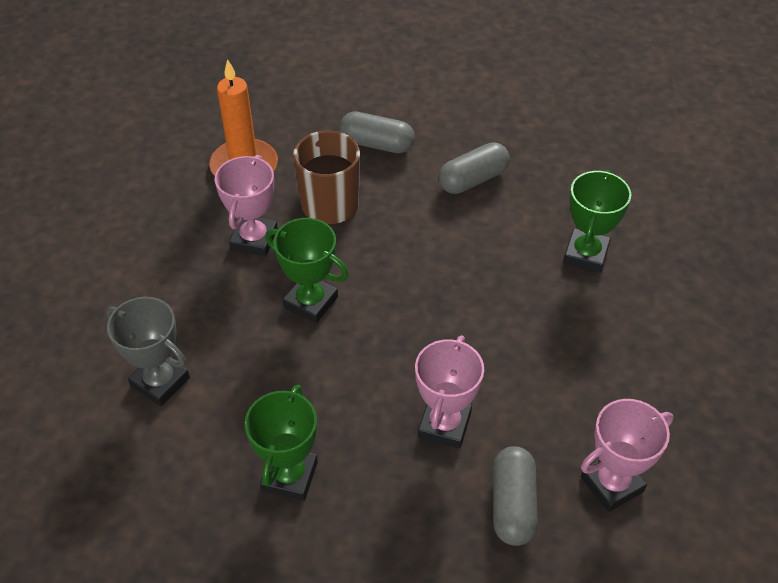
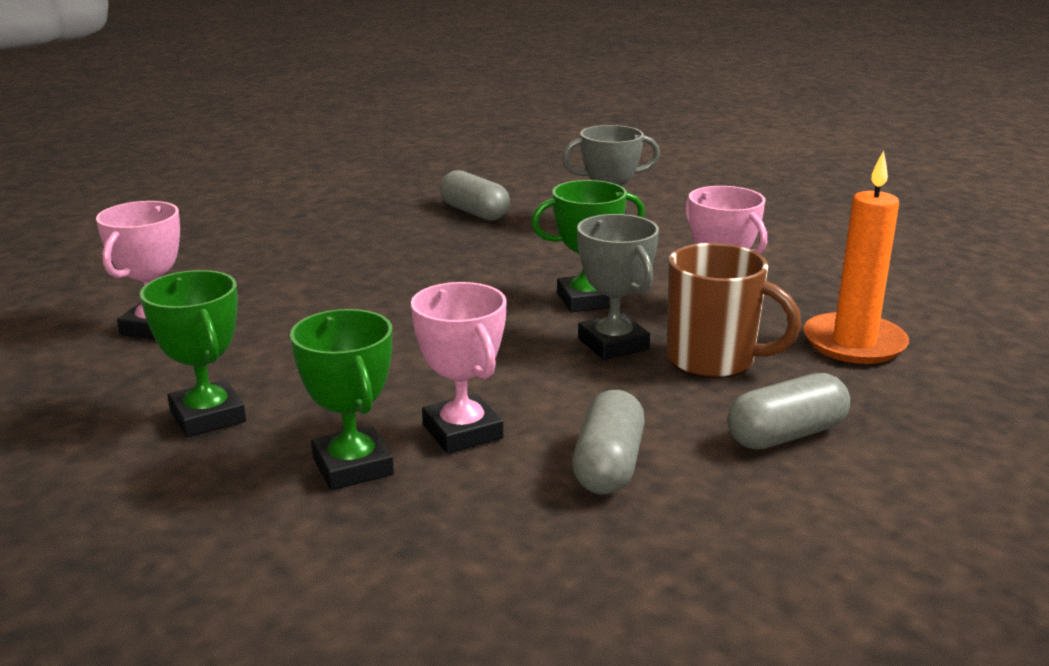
camera: 135 degrees right, 25 degrees down
(289, 476) = (438, 236): green trophy -> green trophy (207, 416)
(357, 251) = (613, 344): none -> grey trophy
(444, 425) = (353, 295): pink trophy -> pink trophy (462, 432)
(512, 504) = (242, 287): grey capsule -> grey capsule (474, 212)

